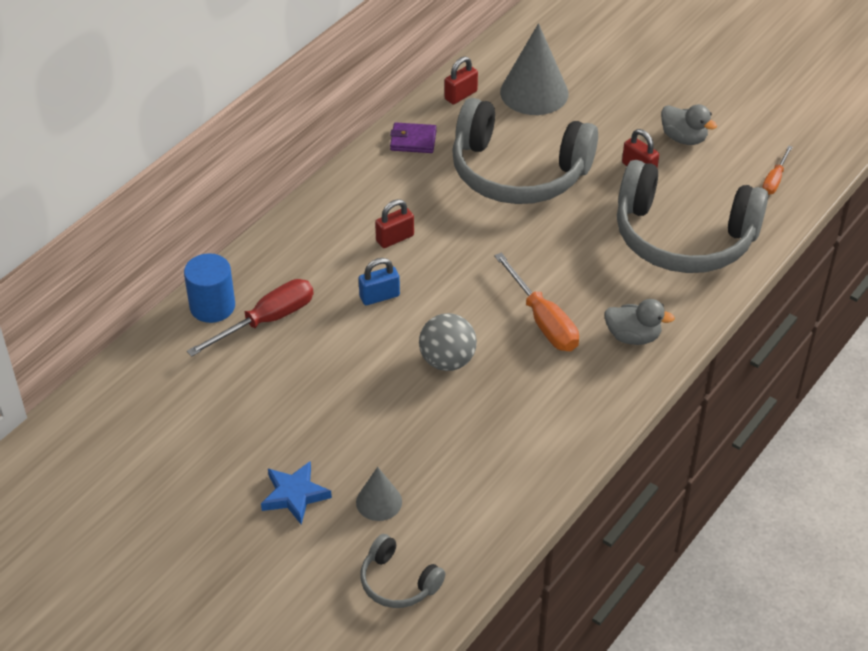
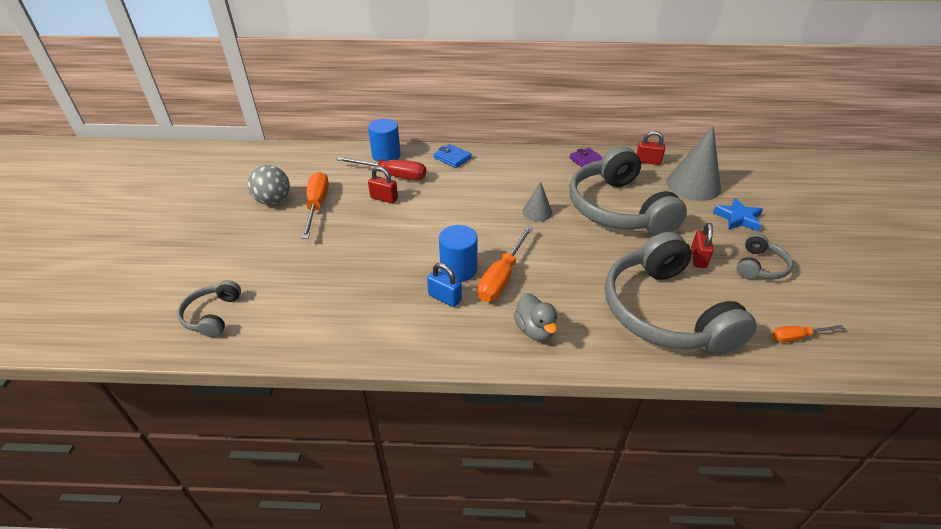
camera: 55 degrees right, 5 degrees down
(265, 419) = (317, 206): none -> orange screwdriver
(284, 248) = (452, 158): none -> blue wallet
(294, 495) = (264, 241): blue star -> blue star (738, 218)
(379, 296) = (451, 203): blue padlock -> blue padlock (445, 298)
(379, 502) = (279, 276): grey cone -> grey cone (537, 212)
(395, 238) = (503, 188): red padlock -> red padlock (384, 198)
(447, 361) = (424, 251): grey ball -> grey ball (273, 201)
(502, 347) = (458, 269): none -> blue cylinder
(683, 138) = (759, 266): grey duck -> grey headphones

